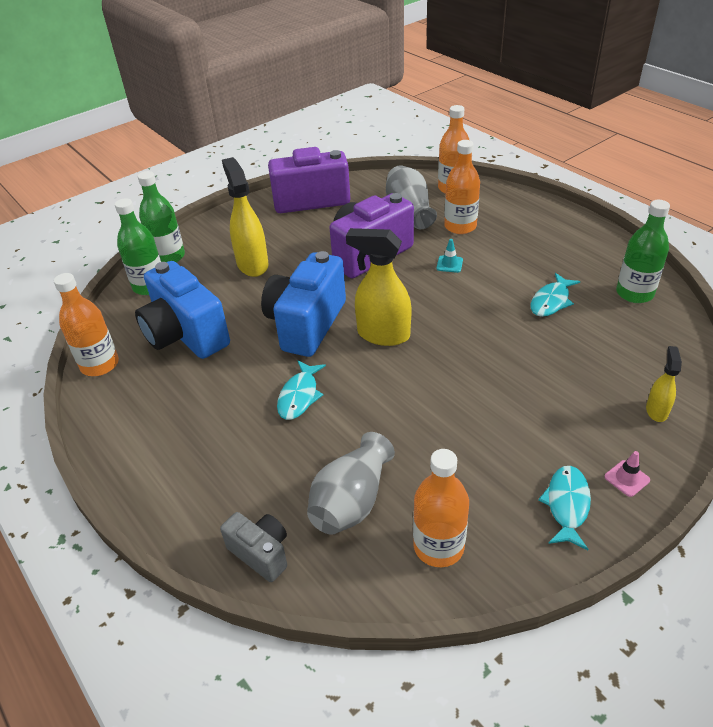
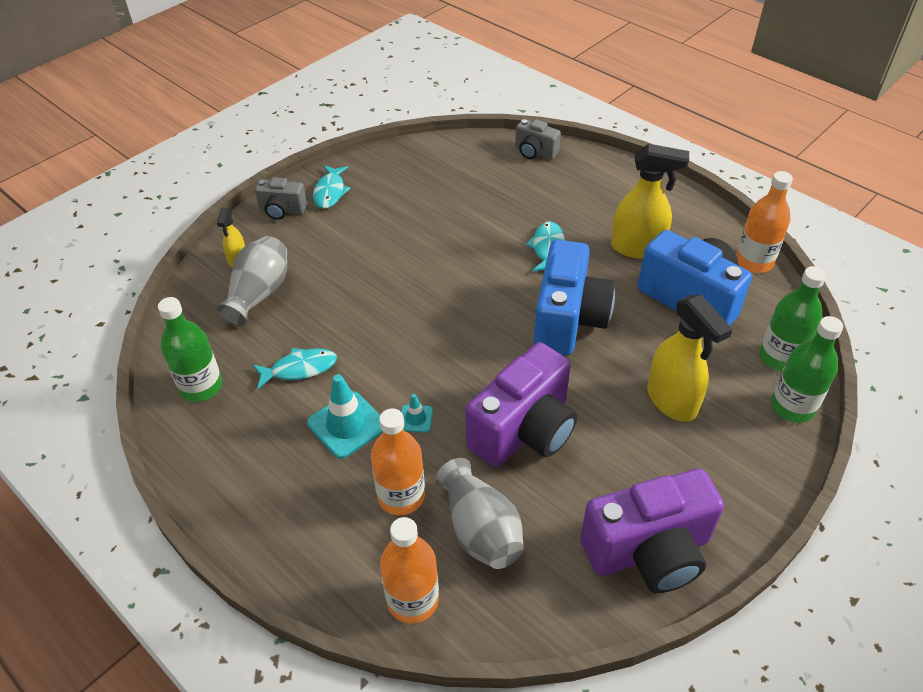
camera: 170 degrees right, 5 degrees up
(351, 501) = (482, 182): grey vase -> grey vase (259, 293)
(383, 335) = (484, 313): yellow spray bottle -> yellow spray bottle (637, 248)
(438, 546) = (419, 164): orange bottle -> none
(503, 263) = (347, 424): none -> turquoise traffic cone
(551, 301) = (299, 369): turquoise fish -> turquoise fish turned 45 degrees clockwise
(627, 478) = (282, 210): pink traffic cone -> grey camera

